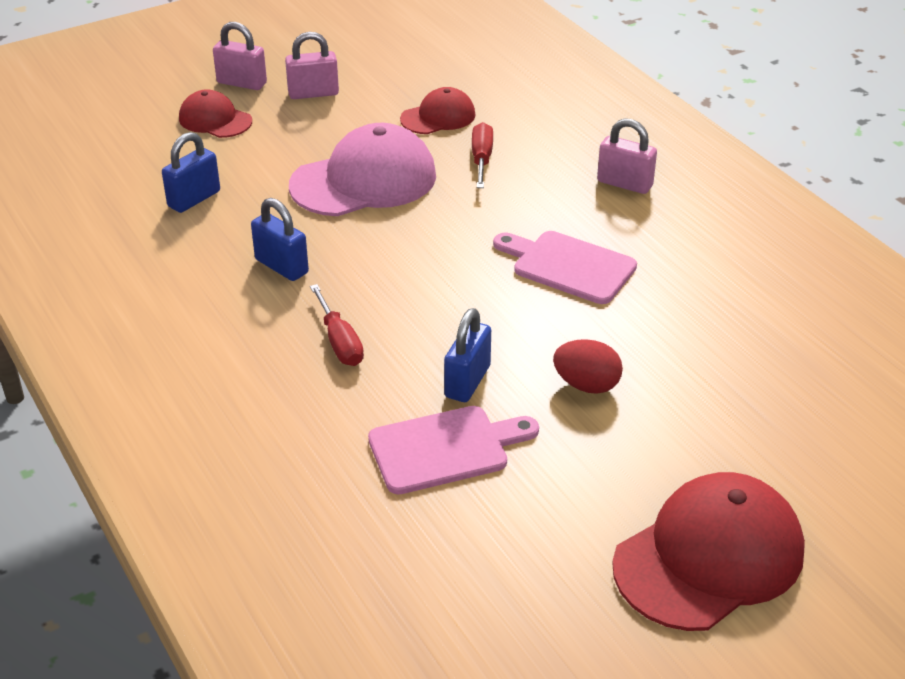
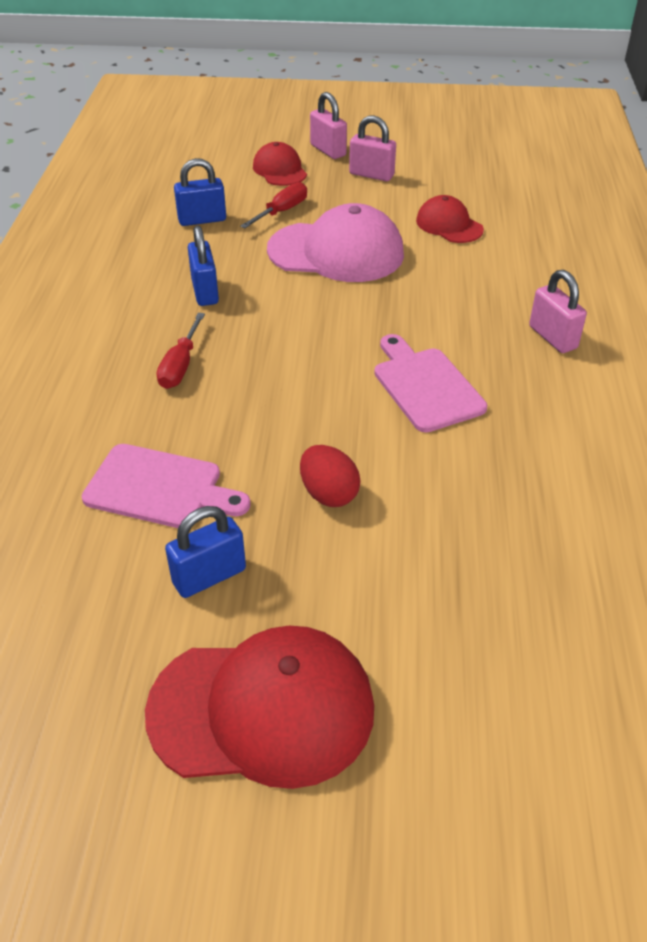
camera: 35 degrees right, 5 degrees up
(438, 117) = (449, 225): red cap -> red cap turned 135 degrees counterclockwise
(467, 381) = (237, 442): blue padlock -> blue padlock (209, 576)
(481, 159) = (448, 270): red screwdriver -> red screwdriver (281, 212)

